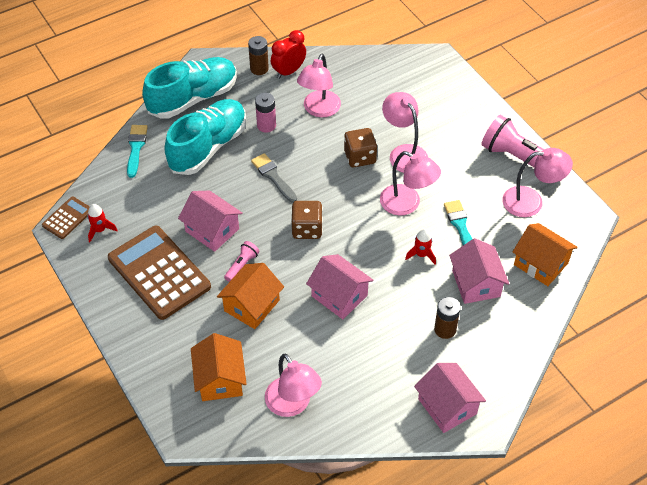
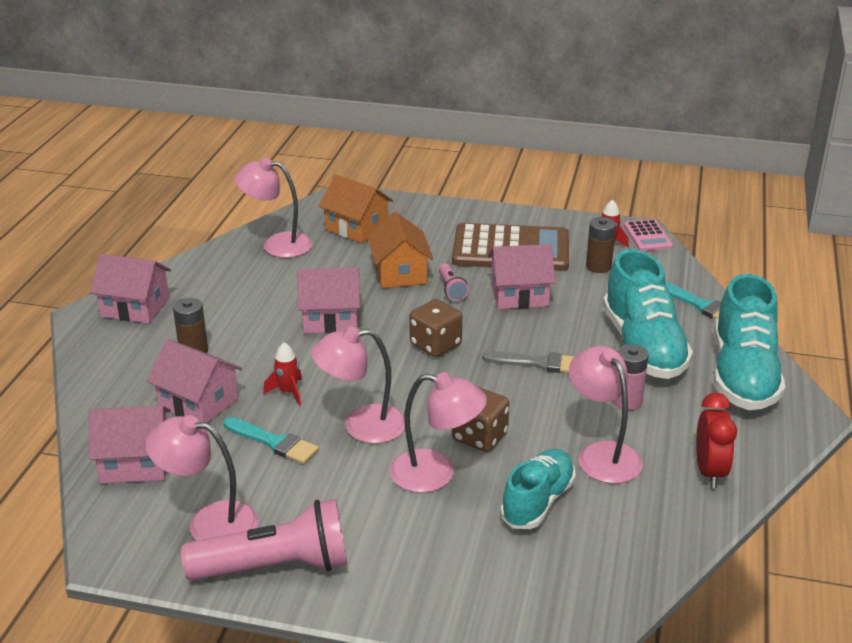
camera: 135 degrees right, 20 degrees down
(67, 218) = (647, 236): brown calculator -> pink calculator
(259, 69) = (744, 451): brown battery -> brown battery (598, 266)
(377, 110) = (537, 502): none -> turquoise shoe
(531, 201) = (209, 522): pink lamp -> pink lamp turned 60 degrees clockwise
(541, 264) = (136, 463): orange house -> pink house

